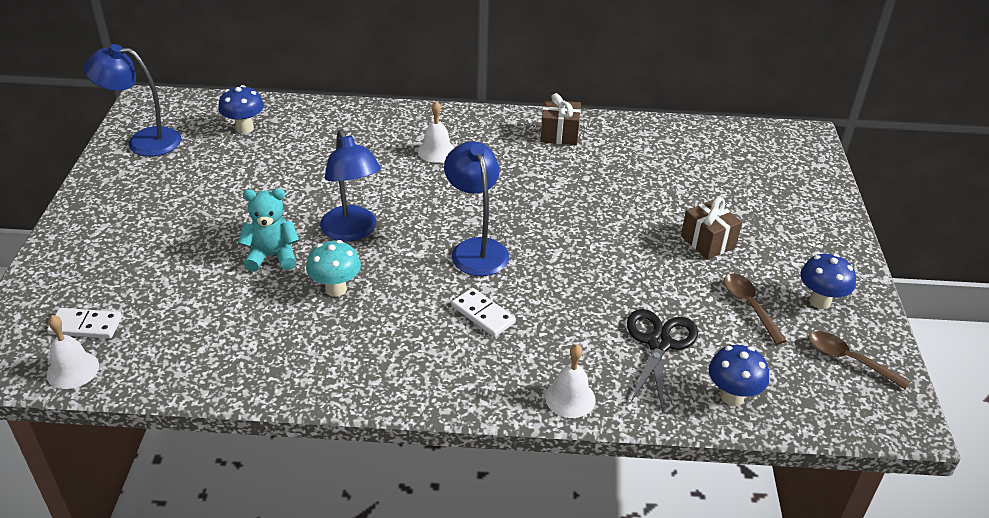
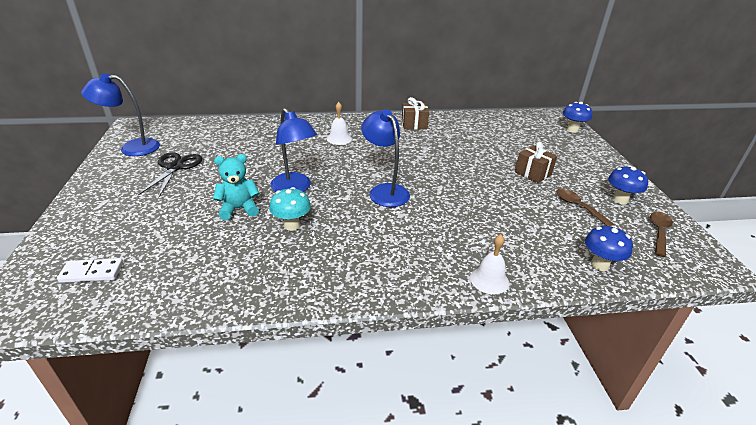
camera: 10 degrees left, 5 degrees down
(72, 370) = (81, 308): white bell -> none
(244, 128) = (205, 135): blue mushroom -> blue mushroom (572, 130)
(483, 314) = (404, 231): white domino -> none
(659, 343) = (533, 236): black scissors -> black scissors (175, 167)
(848, 360) = (659, 232): brown spoon -> brown spoon turned 90 degrees clockwise

